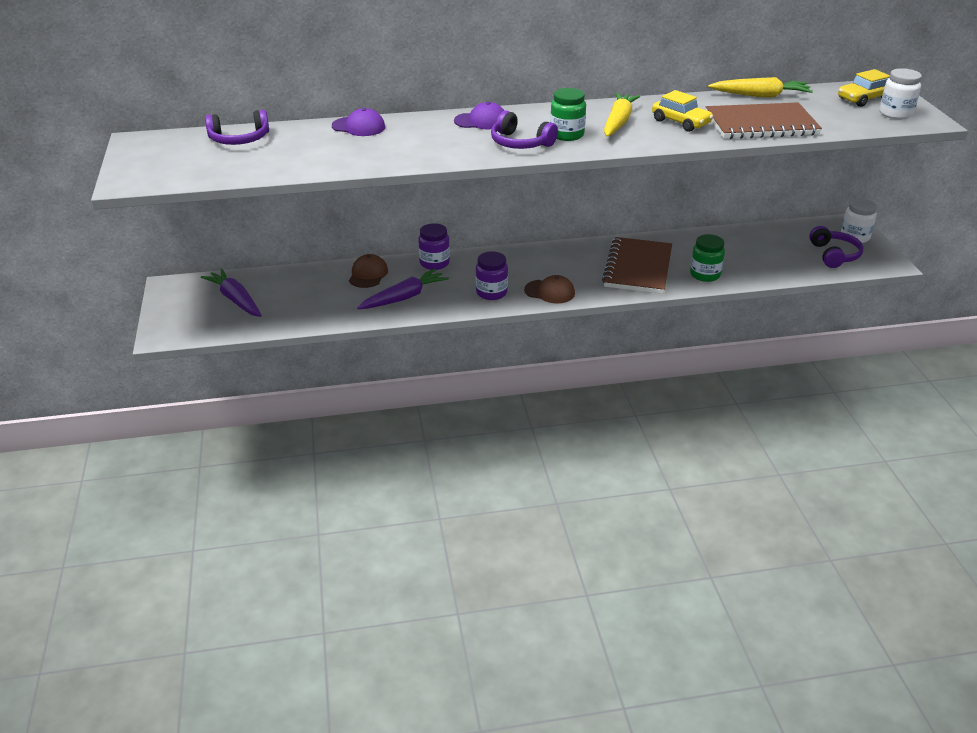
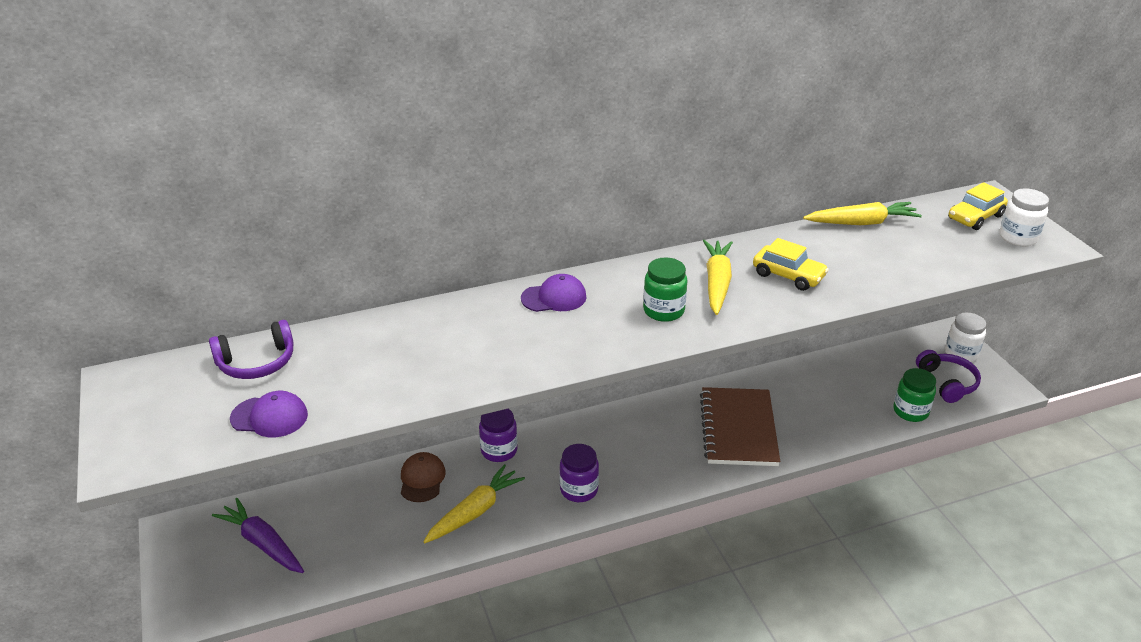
camera: 10 degrees left, 0 degrees up
(358, 127) = (405, 323): purple cap -> purple cap (269, 417)
(404, 297) = (475, 511): purple carrot -> yellow carrot
(520, 143) = (612, 331): purple headphones -> none
(550, 292) = (647, 479): brown cap -> none
(705, 274) = (816, 430): green jar -> green jar (910, 411)
(761, 124) = (879, 270): brown notebook -> none

